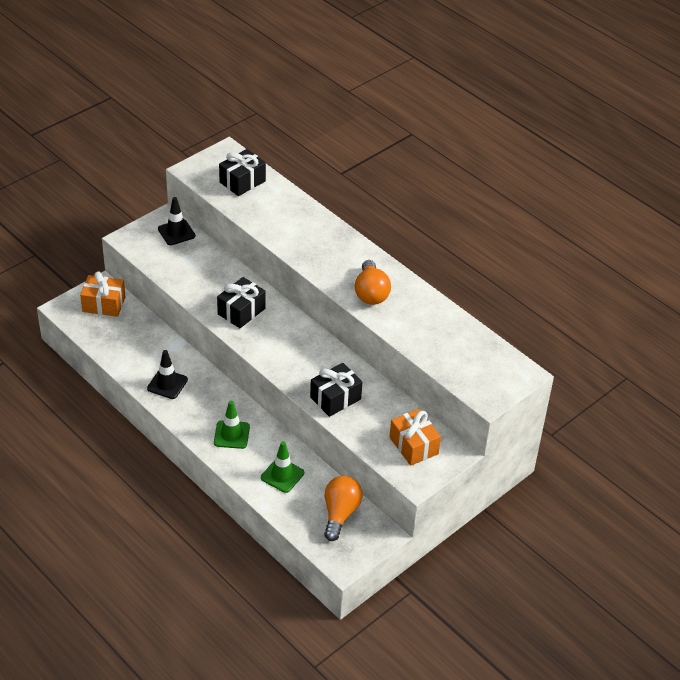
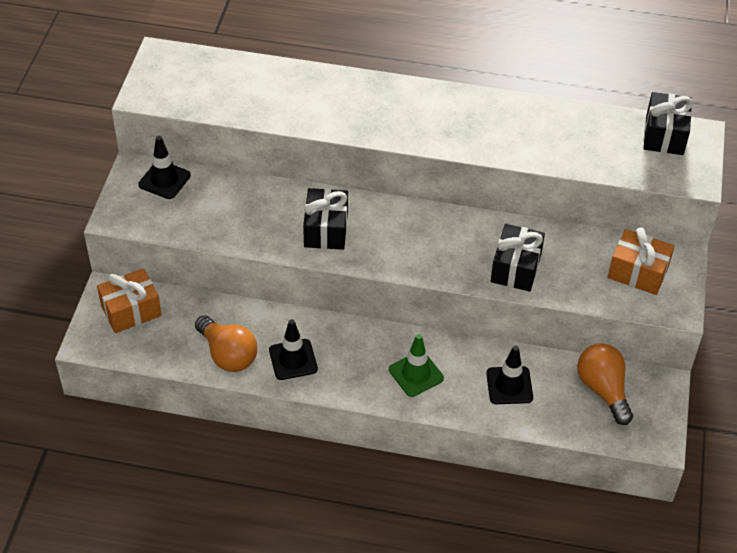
camera: 35 degrees left, 5 degrees up
(242, 181) = (214, 80): black gift -> black gift (664, 135)
(282, 475) = (509, 385): green traffic cone -> black traffic cone
(371, 293) = (473, 131): orange light bulb -> orange light bulb (228, 354)

